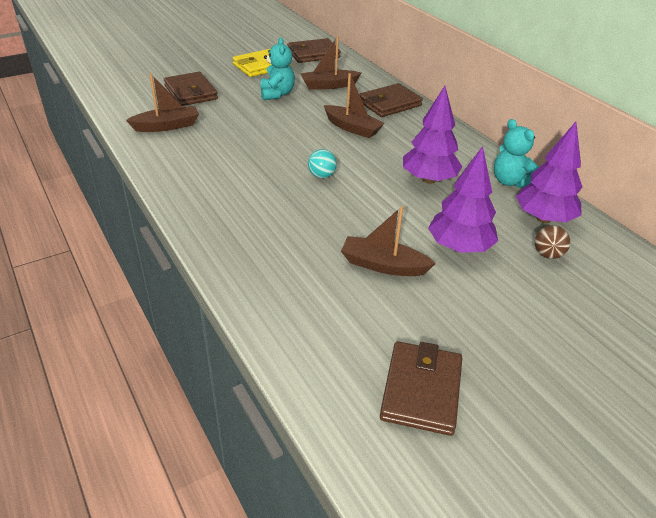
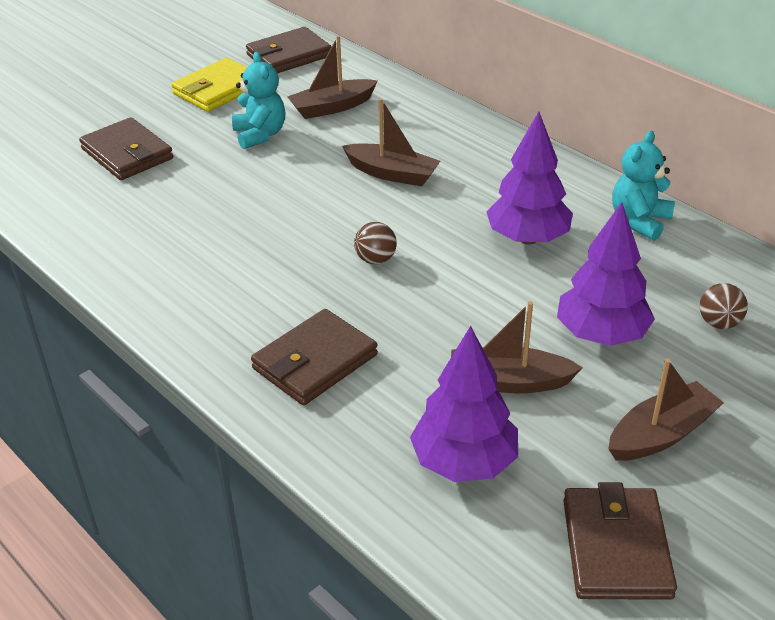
camera: 10 degrees left, 0 degrees up
(167, 126) = (114, 218): brown boat -> brown boat (661, 434)
(321, 176) = (375, 259): turquoise ball -> brown ball
(389, 104) = (432, 124): brown wallet -> brown wallet (315, 362)
(510, 181) = (639, 221): turquoise teddy bear -> turquoise teddy bear turned 75 degrees clockwise
(543, 218) = (699, 270): purple tree -> purple tree (464, 462)

